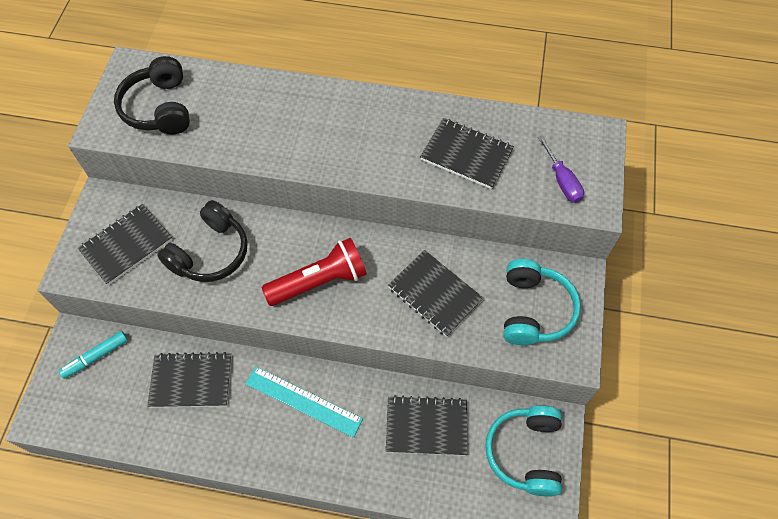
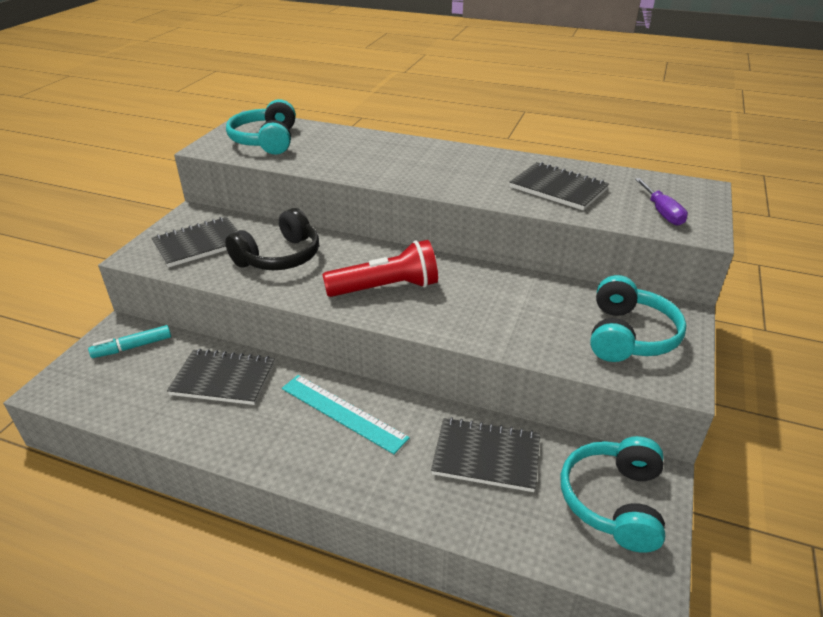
camera: 10 degrees right, 25 degrees down
(160, 108) = (266, 141): black headphones -> turquoise headphones
(435, 294) = (512, 310): black notebook -> none

